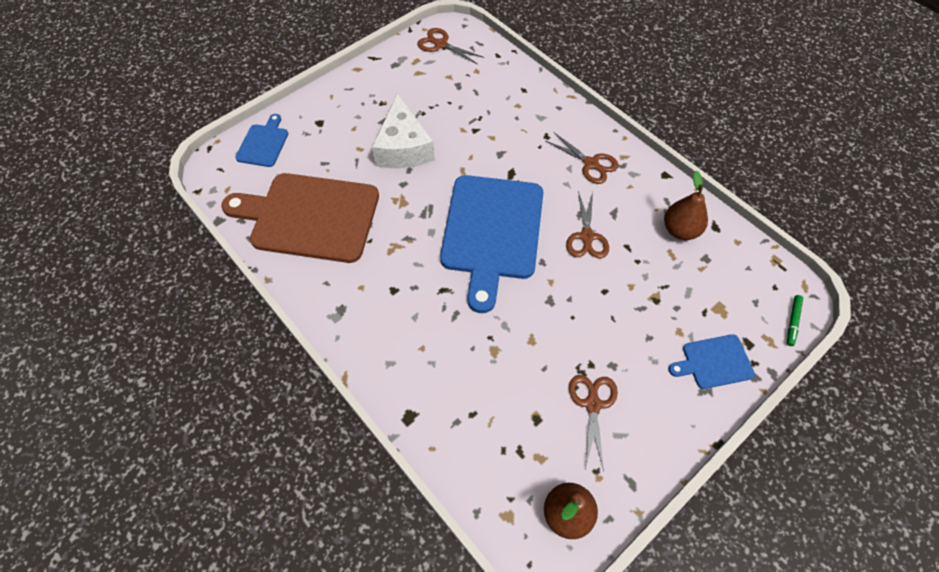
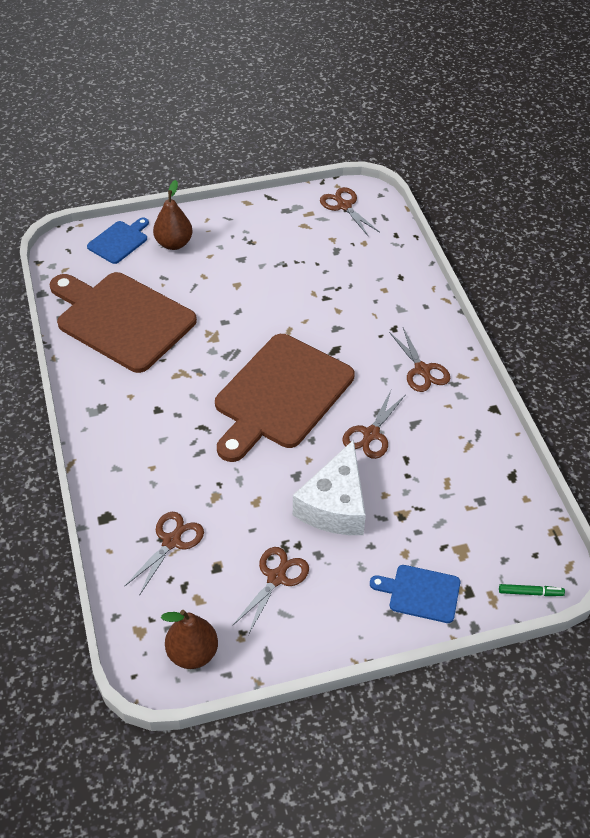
camera: 25 degrees right, 10 degrees down
(403, 147) = (245, 289): white cheese -> white cheese (335, 505)
(482, 412) = (171, 541): none -> brown scissors
(492, 232) = (281, 395): blue cutting board -> brown cutting board
(680, 230) = (472, 465): brown pear -> brown pear (174, 243)
(792, 322) = (530, 592): green marker -> green marker turned 135 degrees counterclockwise

